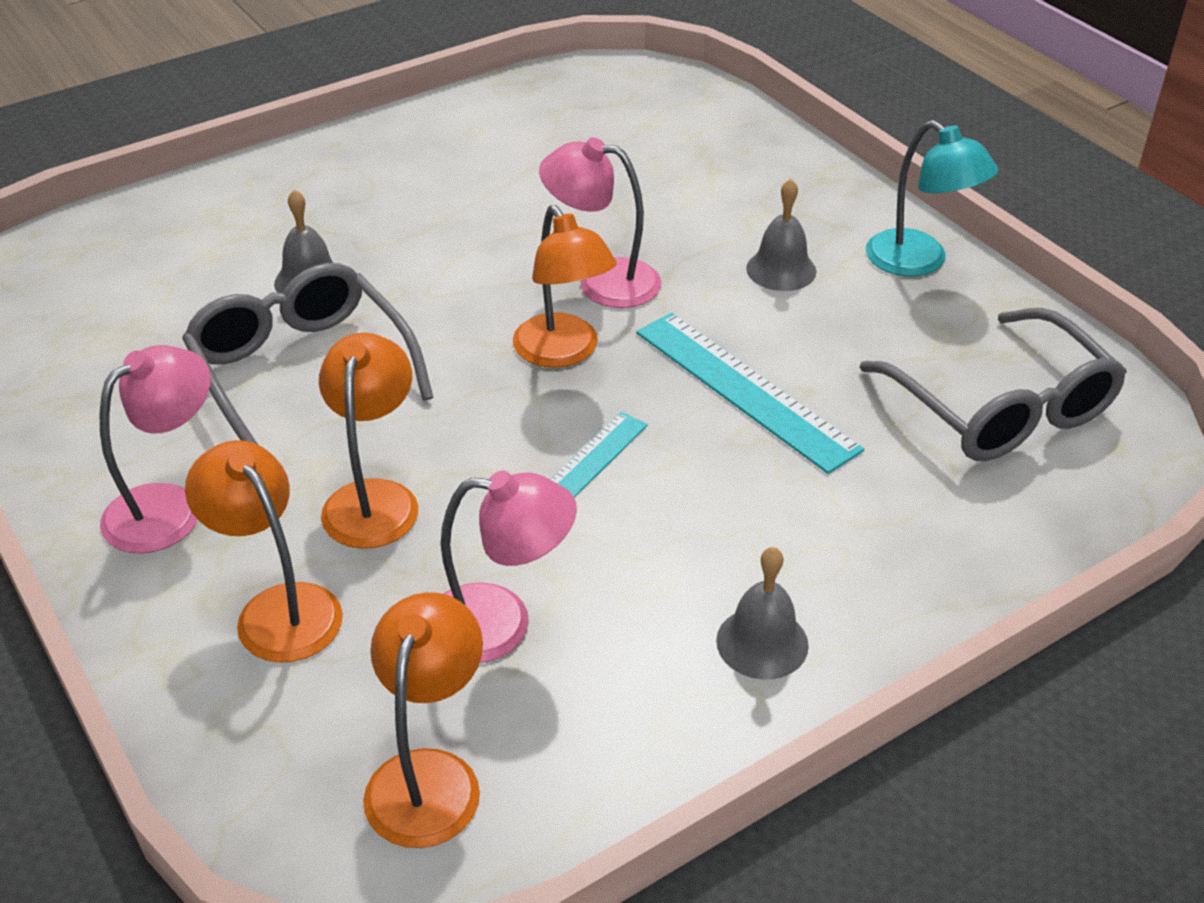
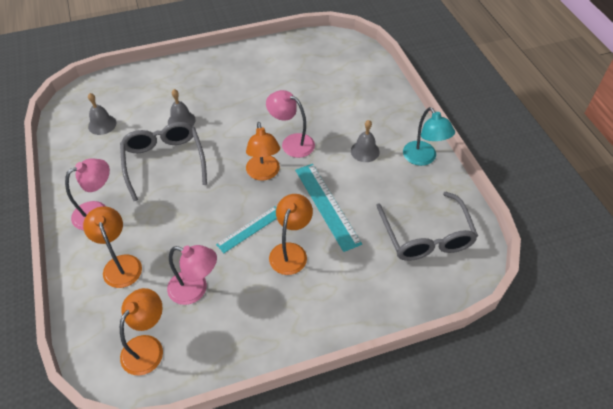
camera: 15 degrees right, 10 degrees up
(374, 498) = (170, 224): orange lamp -> orange lamp (291, 251)
(762, 642) = (287, 321): grey bell -> grey bell (102, 124)

